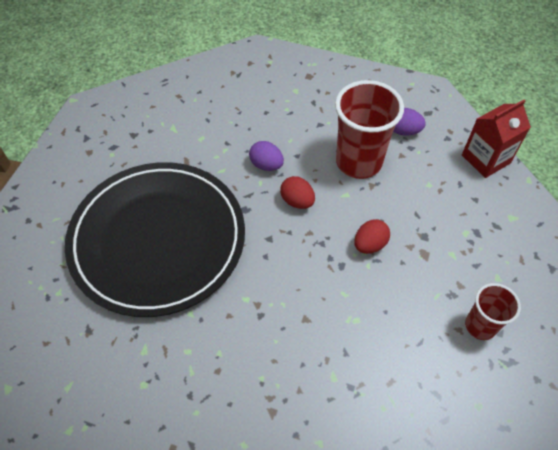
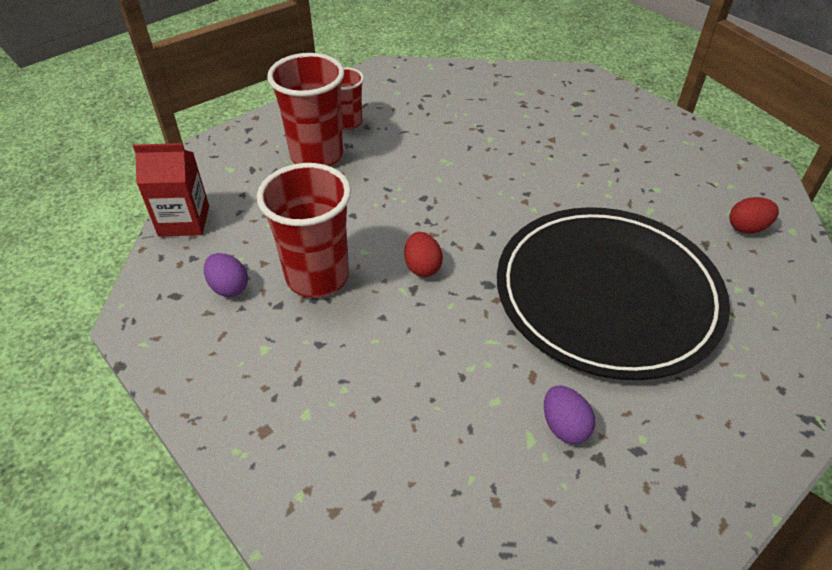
camera: 150 degrees left, 10 degrees down
(266, 165) = (429, 322): purple egg -> purple egg (564, 426)
(369, 244) = (382, 201): red egg -> red egg (747, 228)
(463, 267) = (317, 156): none -> red cup

